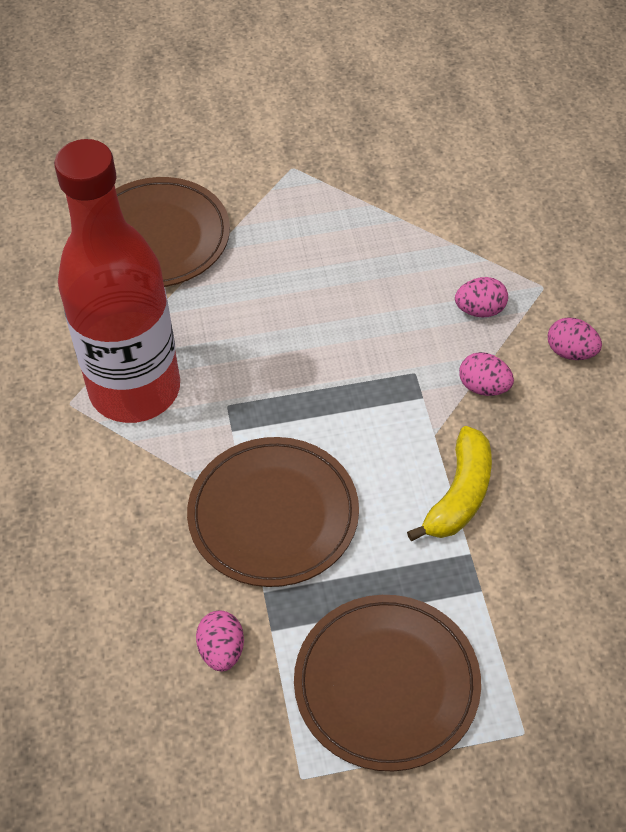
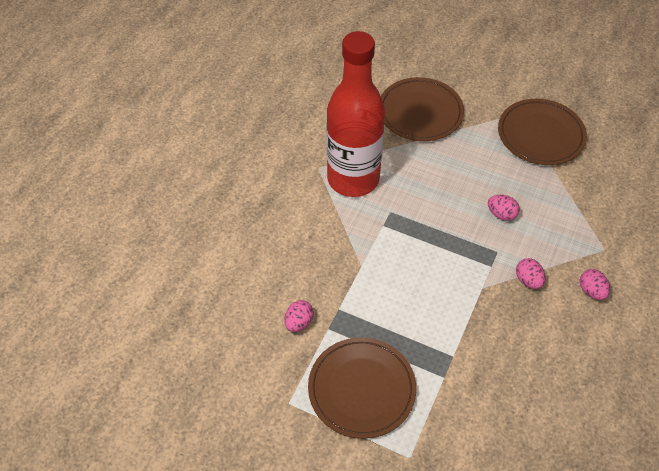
camera: 35 degrees right, 0 degrees up
(273, 515) = (371, 276): brown plate -> brown plate (540, 135)
(460, 494) = (471, 325): yellow banana -> none
(480, 310) = (558, 241): pink egg -> pink egg (501, 214)

